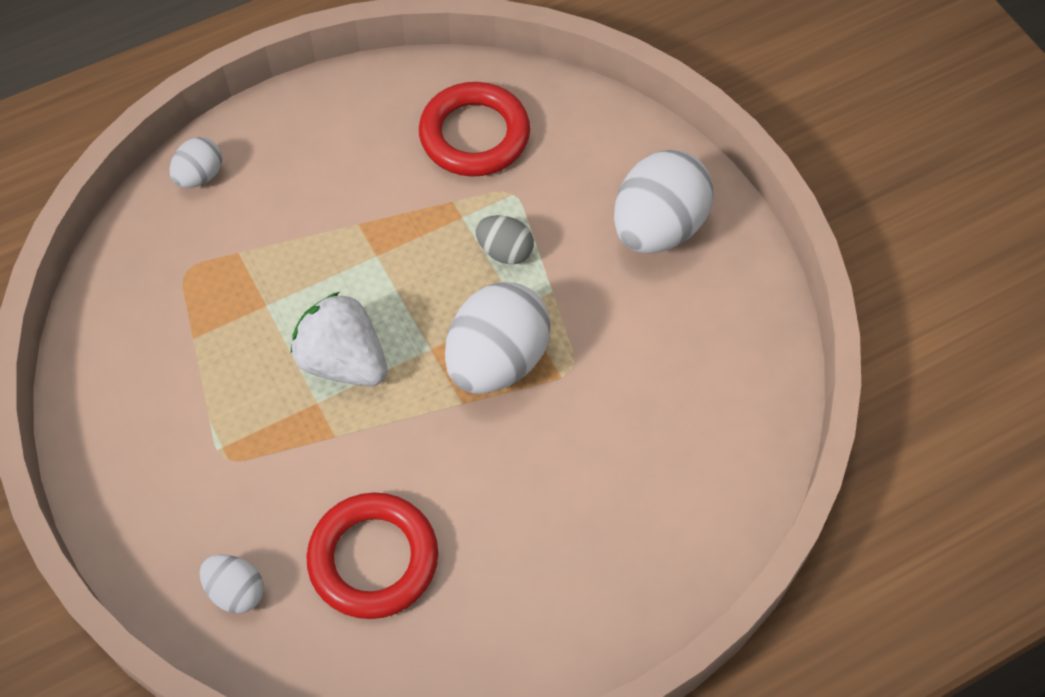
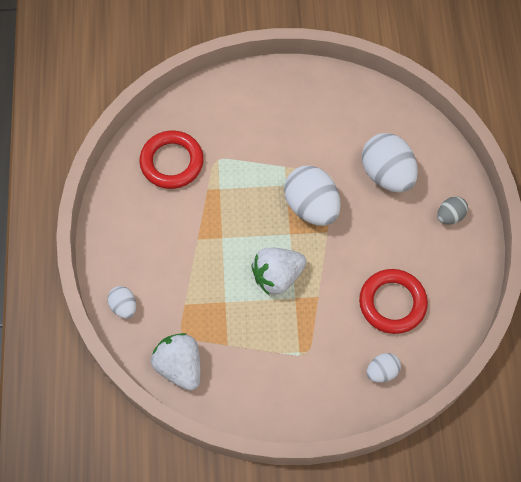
camera: 65 degrees left, 5 degrees up
(130, 288) = (180, 366): none -> white strawberry
(505, 251) = (250, 177): grey egg -> grey egg (450, 216)
(658, 227) = (272, 104): white egg -> white egg (387, 174)

